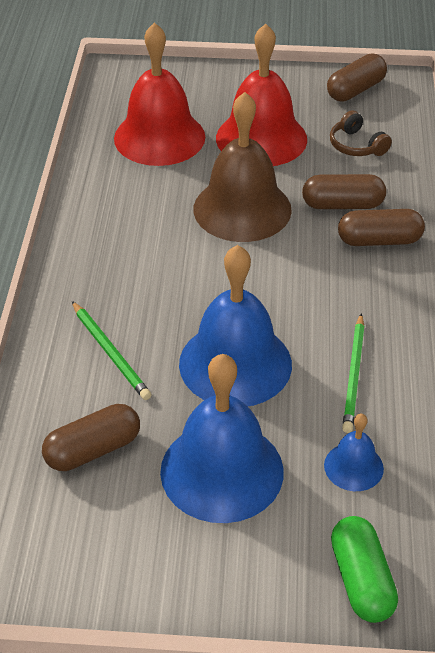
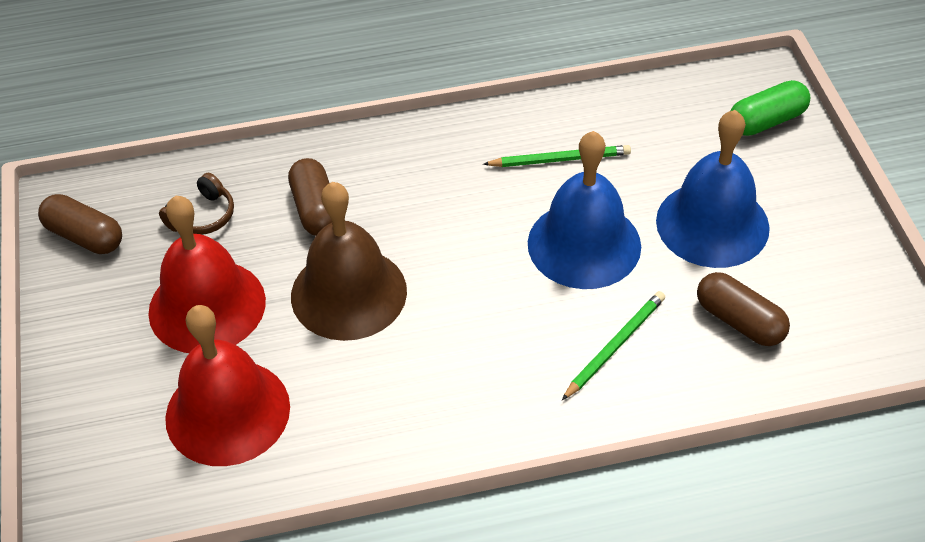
camera: 105 degrees left, 5 degrees up
(353, 466) = (662, 143): blue bell -> none
(379, 240) = (365, 171): brown capsule -> none

